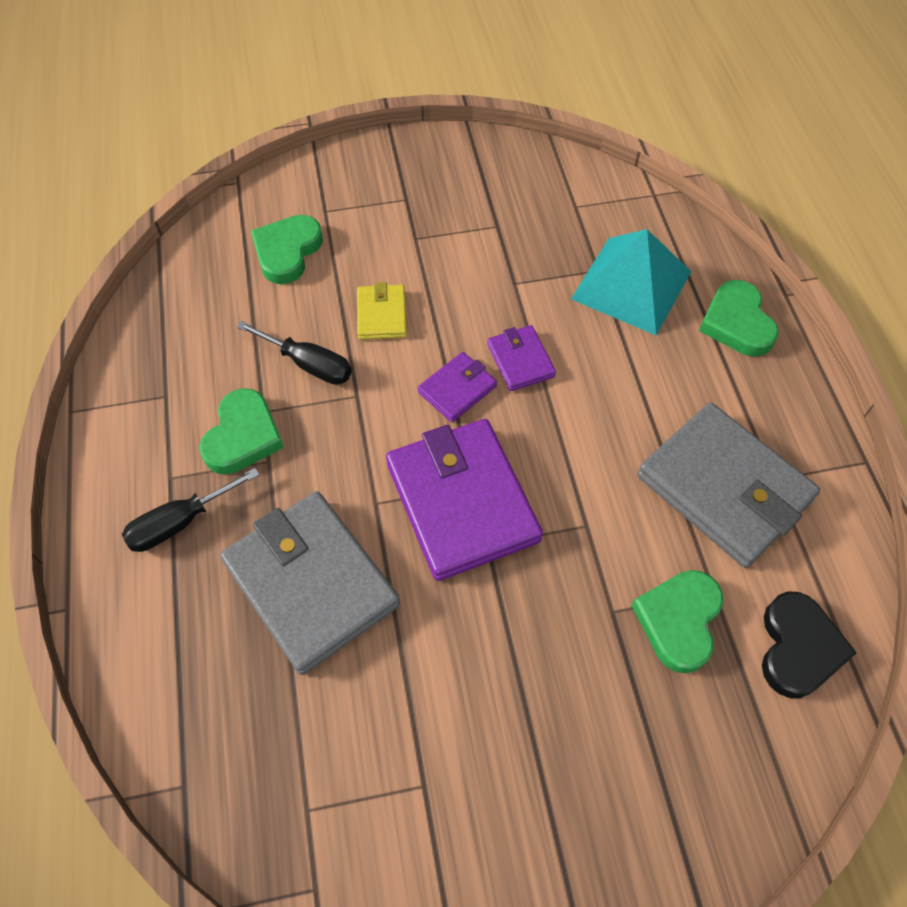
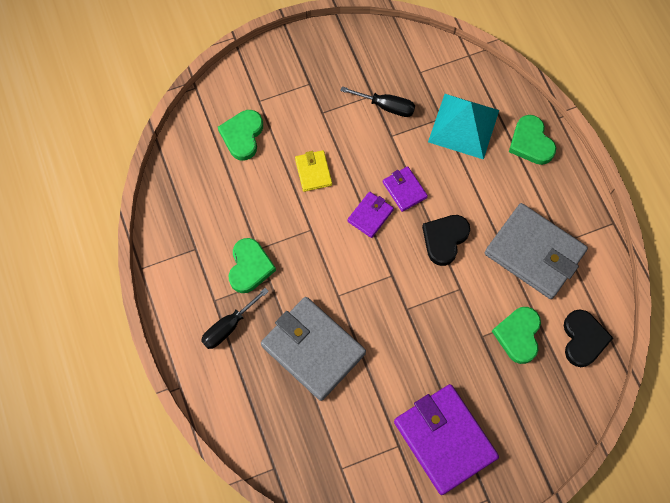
camera: 10 degrees left, 10 degrees up
(309, 364) = (277, 213): black screwdriver -> black screwdriver (386, 106)
(462, 502) = (387, 287): purple wallet -> purple wallet (444, 439)
(573, 443) = (444, 239): none -> black heart

